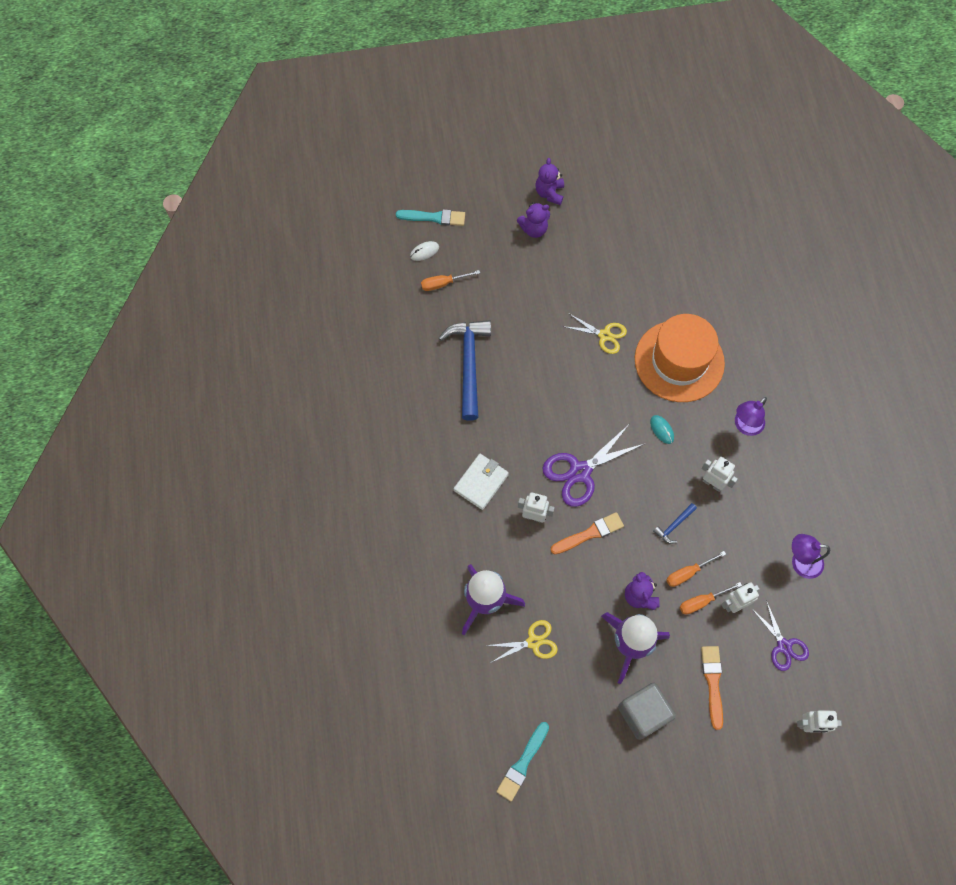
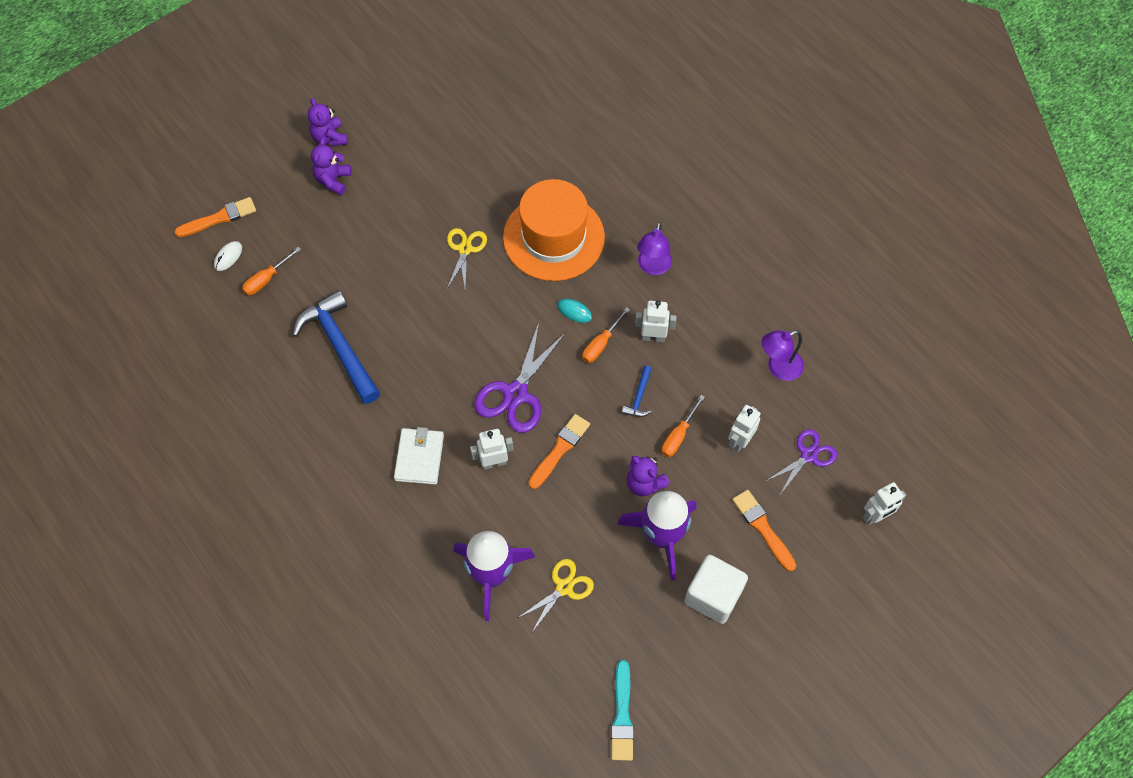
camera: 30 degrees left, 5 degrees down
(434, 217) = (219, 218): turquoise brush -> orange brush
(534, 229) = (333, 180): purple teddy bear -> purple teddy bear turned 150 degrees clockwise
(604, 335) = (465, 249): yellow scissors -> yellow scissors turned 75 degrees counterclockwise
(643, 713) = (713, 595): grey cube -> white cube
(702, 601) = (707, 456): orange screwdriver -> orange screwdriver (601, 344)
(783, 646) = (808, 455): purple scissors -> purple scissors turned 75 degrees counterclockwise

